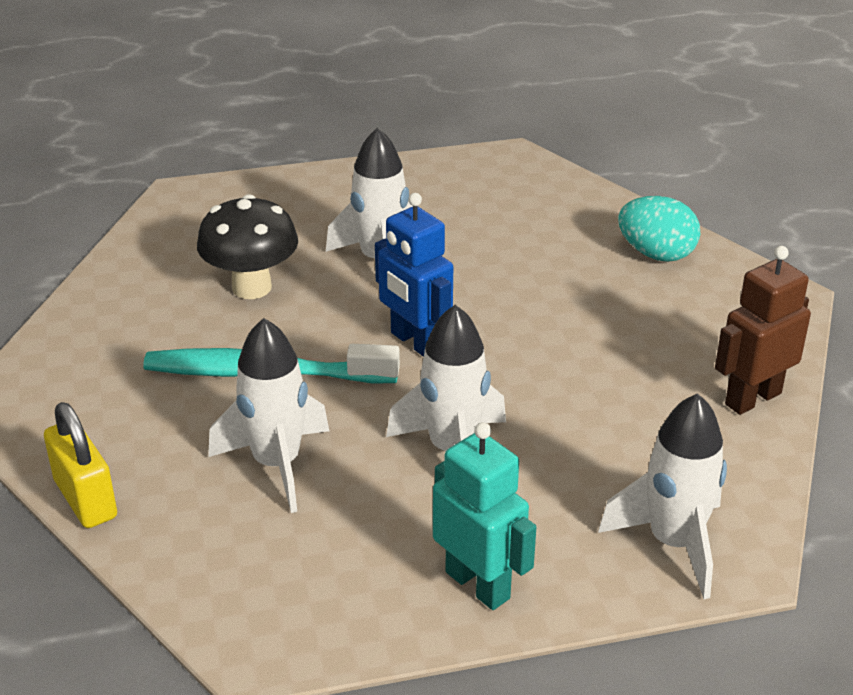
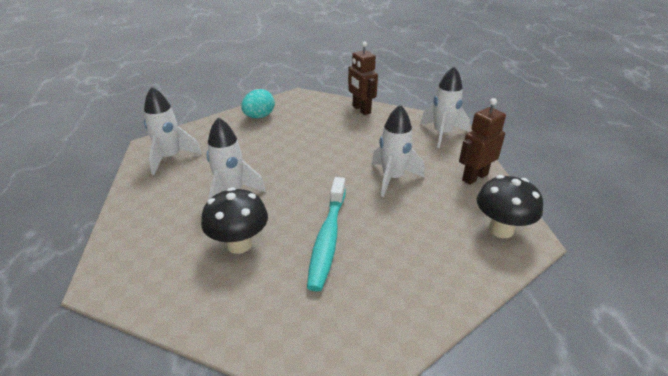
camera: 85 degrees left, 0 degrees up
(85, 499) = (442, 314): yellow padlock -> none
(276, 464) = (405, 233): white rocket -> white rocket (170, 158)
(289, 604) = (501, 229): none -> black mushroom
(415, 342) = (310, 185): blue robot -> none
(478, 585) = (474, 177): turquoise robot -> brown robot

